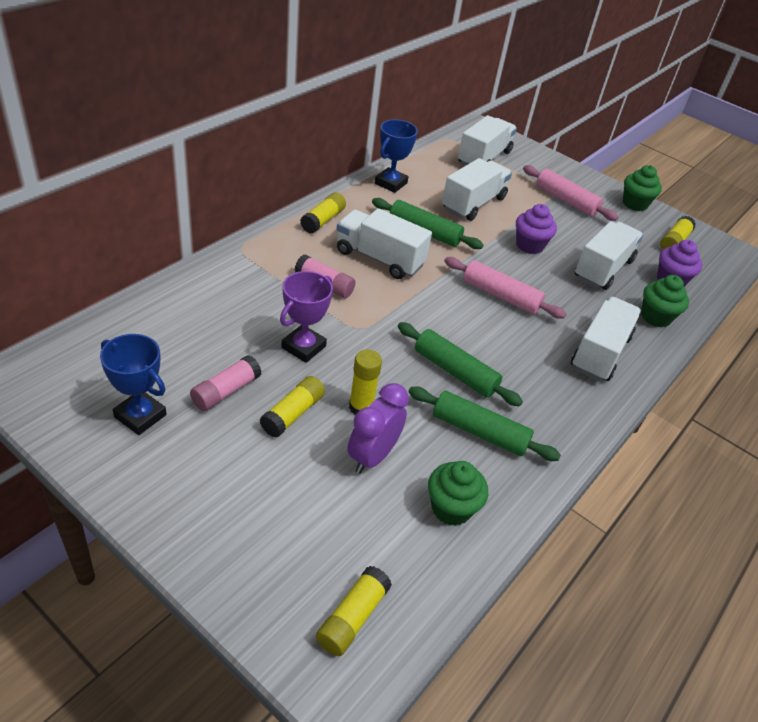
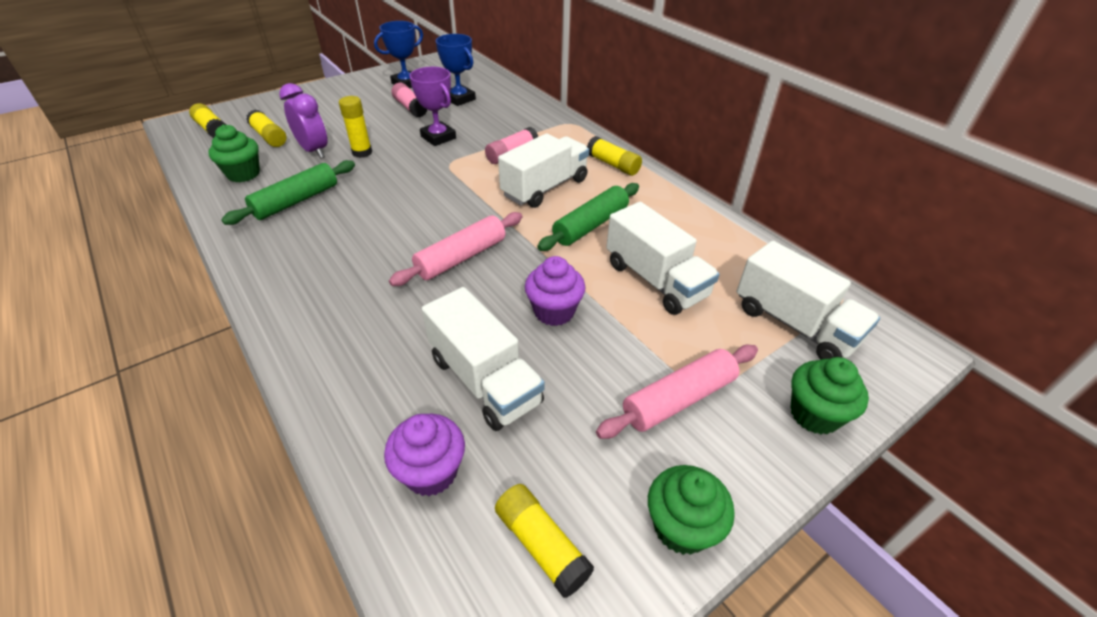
camera: 110 degrees right, 0 degrees up
(293, 414) = (374, 127): yellow glue stick -> yellow glue stick (269, 137)
(391, 183) = (694, 218): blue trophy -> blue trophy (459, 99)
(455, 371) = (369, 202): green rolling pin -> none
(600, 353) = (332, 313): white truck -> none
(656, 317) = (360, 405): green cupcake -> green cupcake (814, 414)

